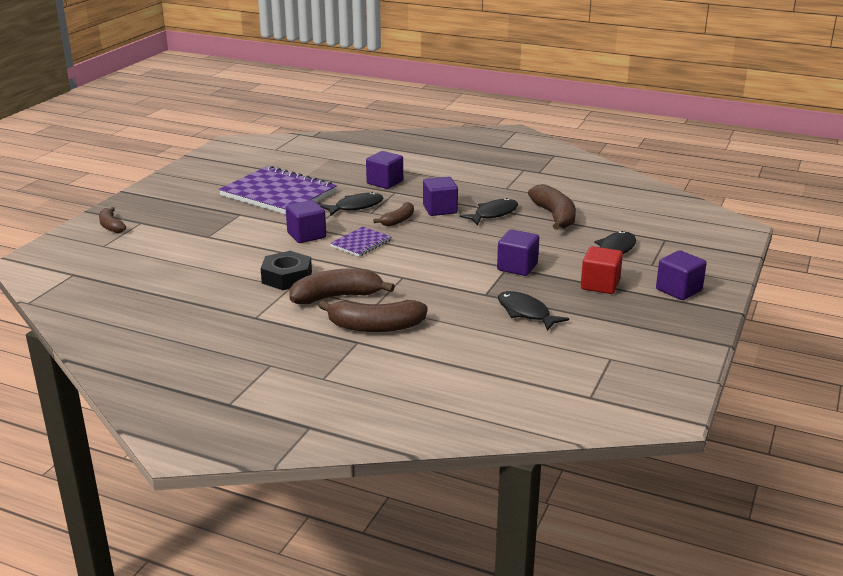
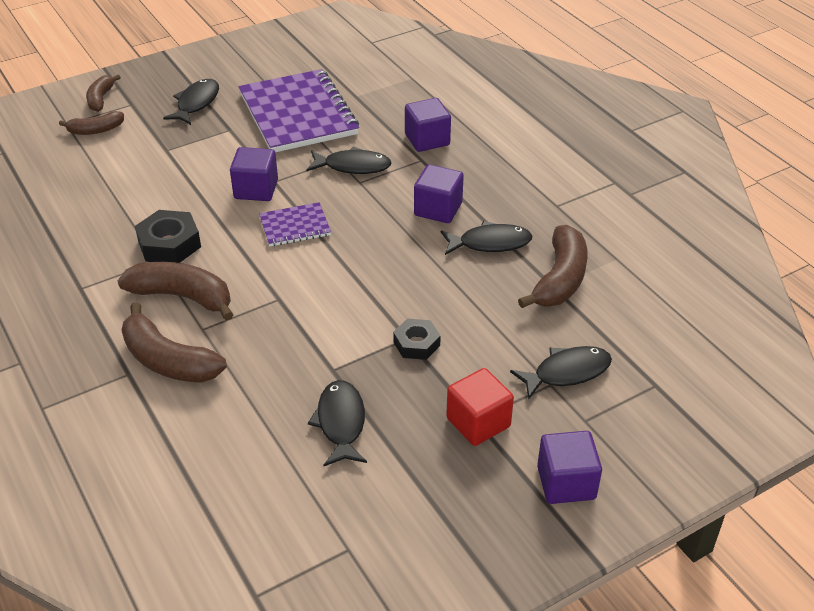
camera: 35 degrees right, 15 degrees up
(193, 208) = (196, 103): none -> black fish
(398, 220) = (373, 207): brown banana -> brown banana (95, 130)
(517, 267) = (416, 344): purple cube -> black nut

